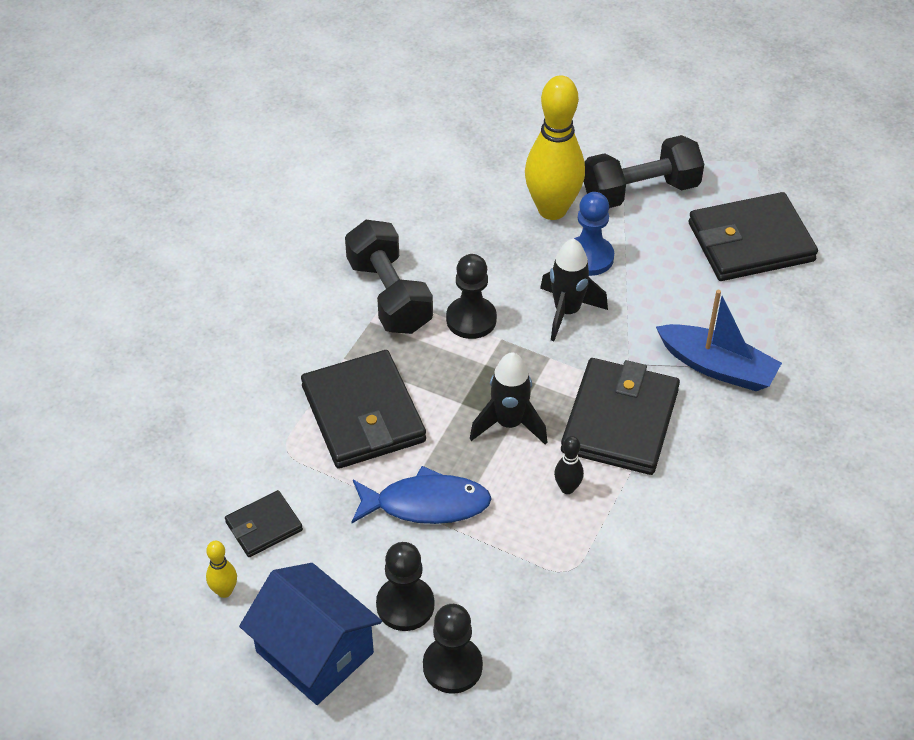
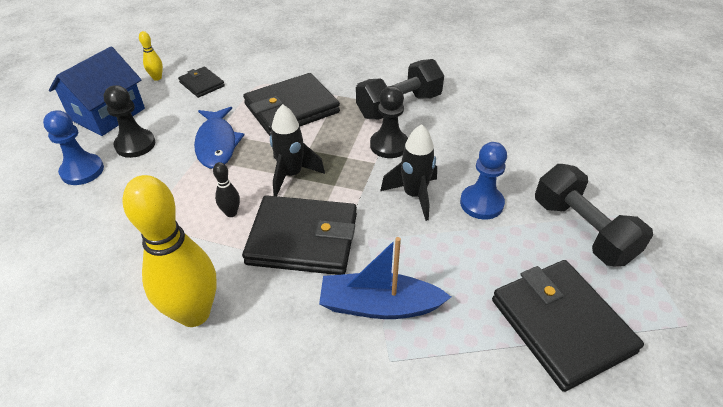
camera: 80 degrees right, 5 degrees down
(452, 666) = (82, 171): black pawn -> blue pawn
(552, 209) = (526, 176): yellow bowling pin -> yellow bowling pin (194, 313)
(717, 367) = (379, 306): blue boat -> blue boat turned 75 degrees clockwise

